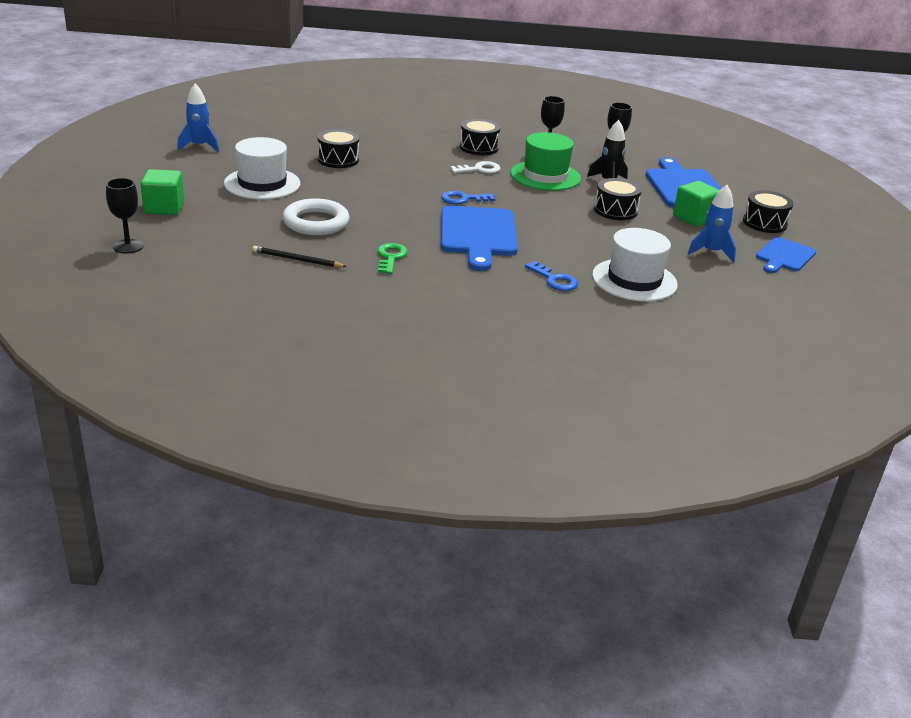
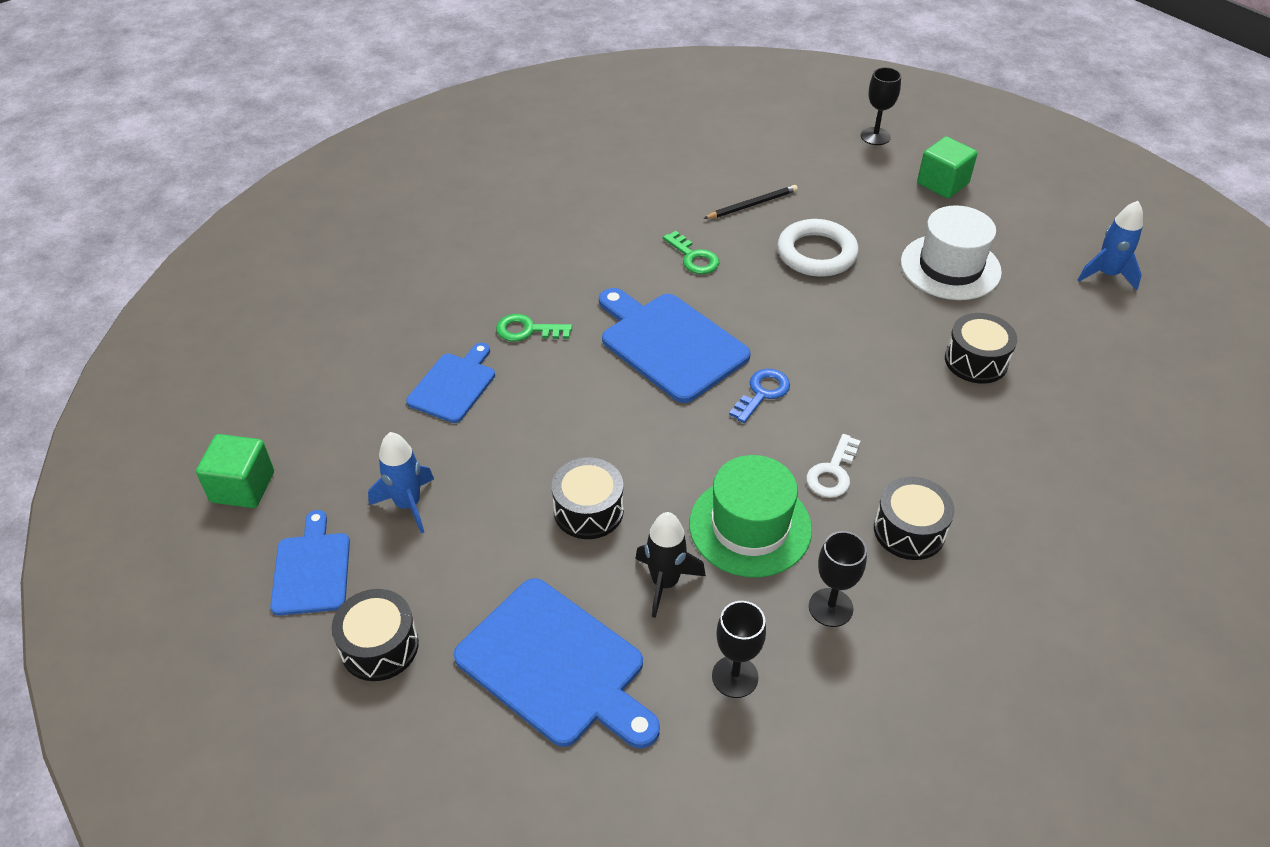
camera: 140 degrees right, 15 degrees up
(554, 280) = (527, 330): blue key -> green key
(634, 280) = (454, 385): white hat -> blue cutting board
(694, 218) = (482, 576): green cube -> green cube (242, 487)

